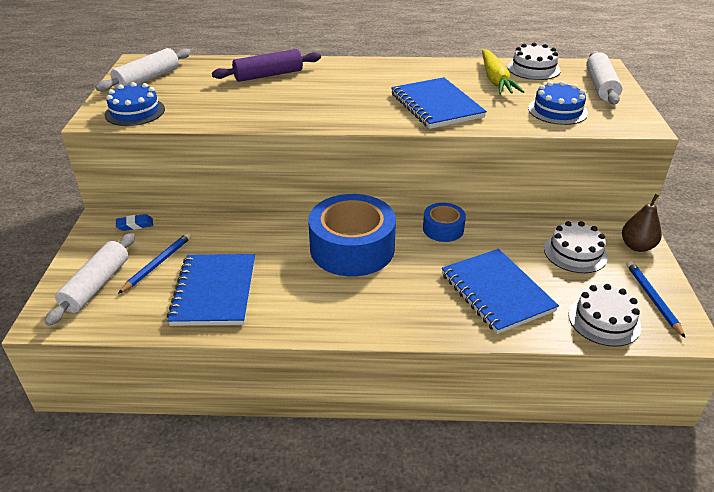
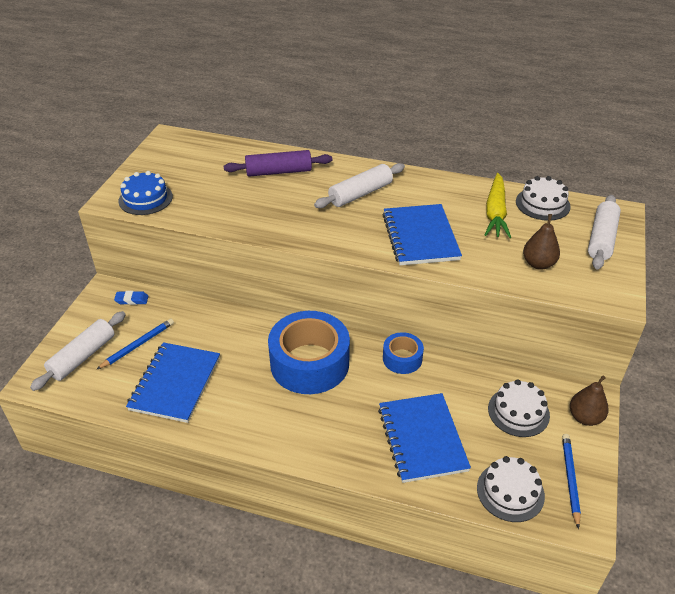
camera: 15 degrees right, 5 degrees up
(147, 79) = (169, 160): white rolling pin -> white rolling pin (360, 194)
(557, 111) = (538, 264): blue cake -> brown pear

